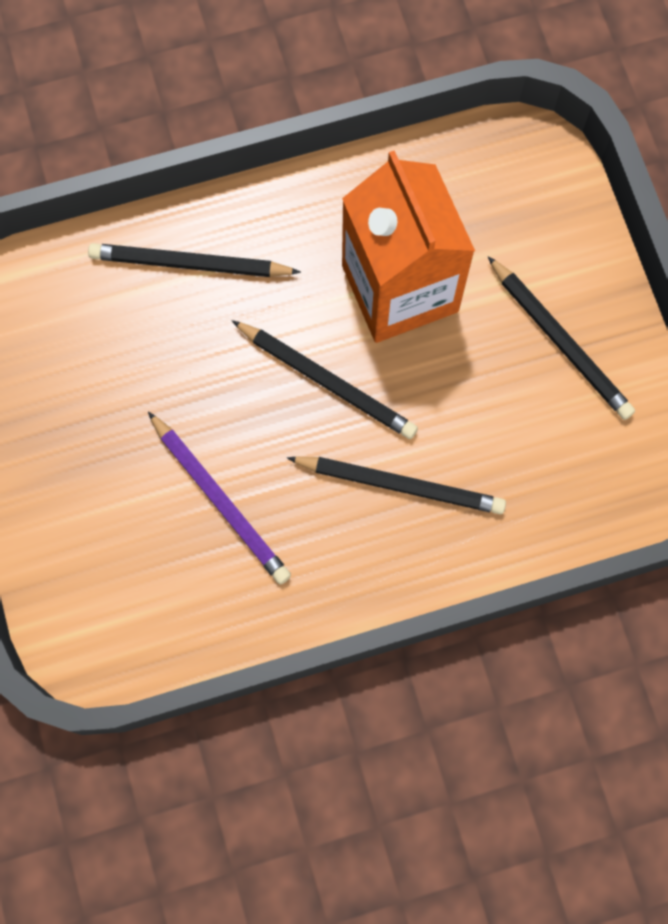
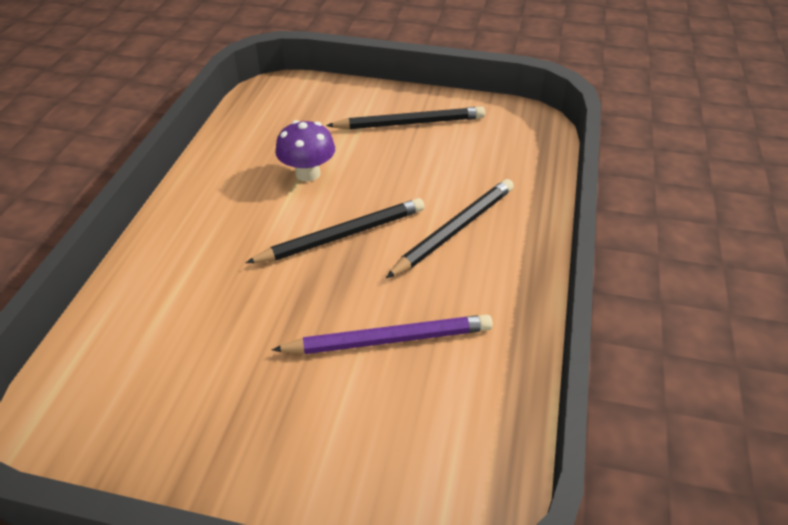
camera: 60 degrees left, 30 degrees down
(190, 264) = (173, 272): black pencil -> none
(400, 288) = (308, 173): orange carton -> purple mushroom

